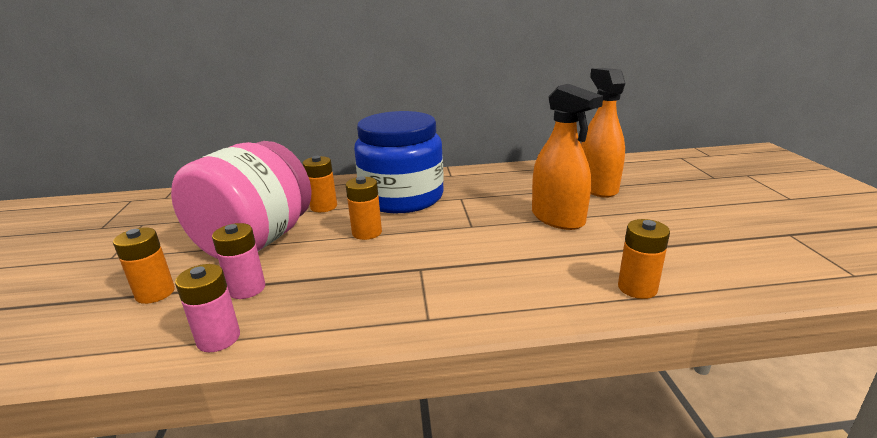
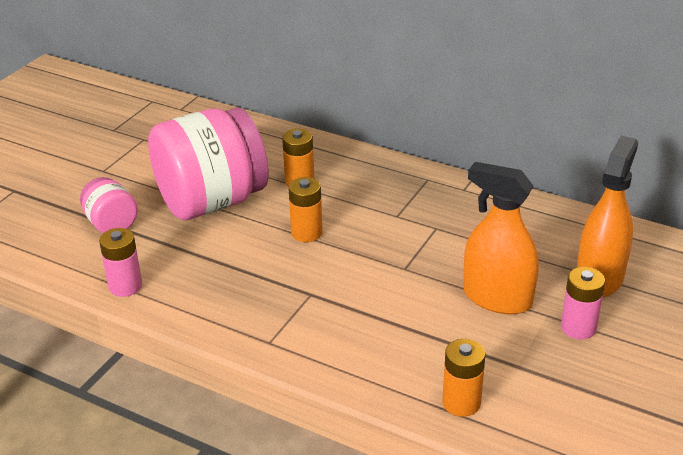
camera: 35 degrees right, 10 degrees up
(155, 293) = (111, 224): orange battery -> pink jar
(247, 289) = (171, 250): pink battery -> pink battery (578, 327)
(402, 197) = (380, 201): blue jar -> none
(557, 218) = (497, 298): orange spray bottle -> orange spray bottle turned 120 degrees clockwise

